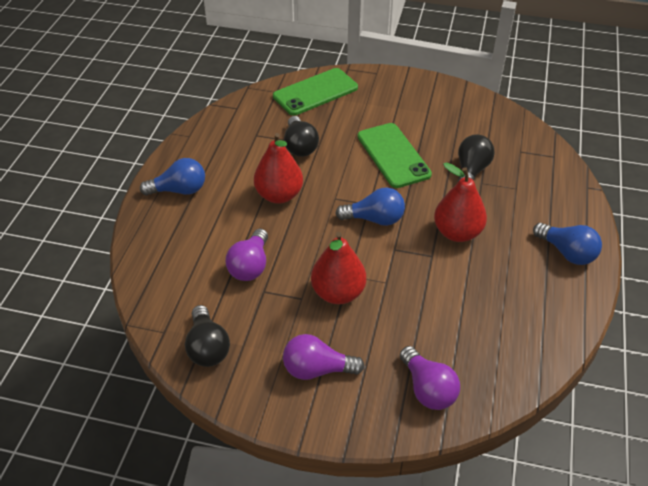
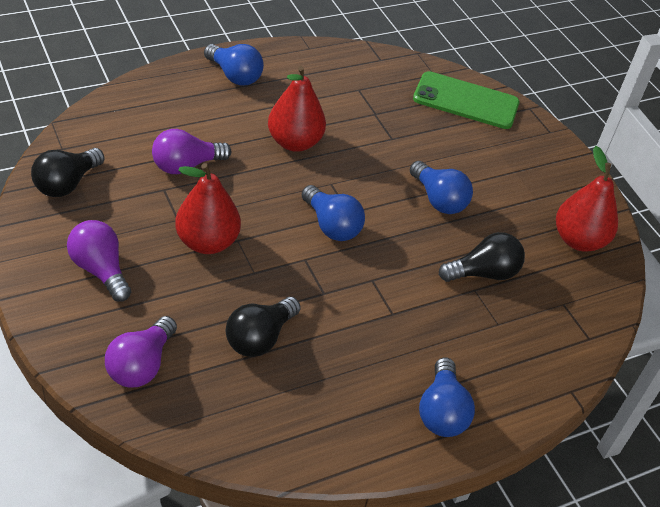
camera: 45 degrees right, 0 degrees up
(300, 146) = (376, 126): black light bulb -> black light bulb (260, 338)
(393, 155) = (438, 200): green phone -> blue light bulb
(457, 232) = (377, 300): red pear -> red pear (578, 240)

